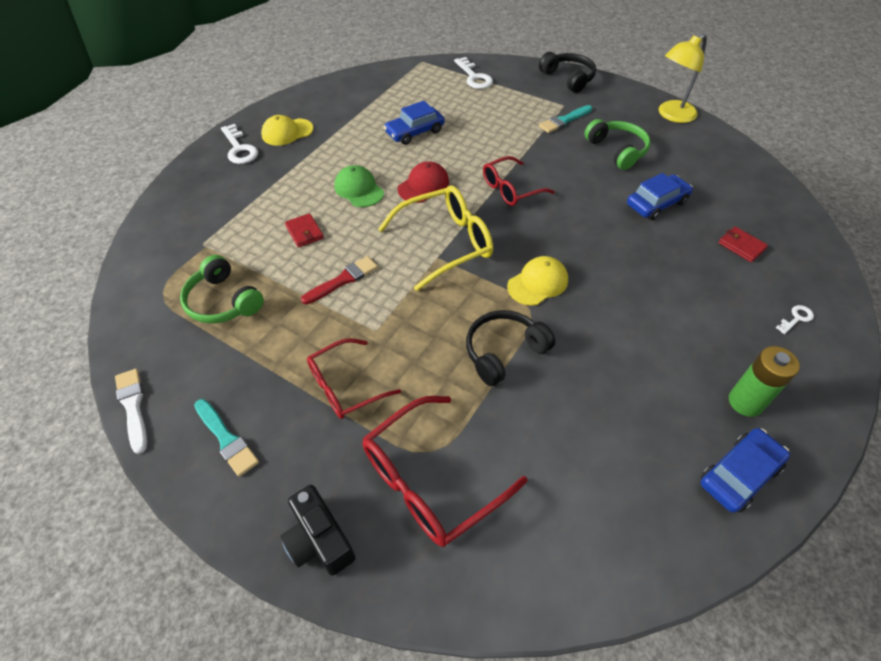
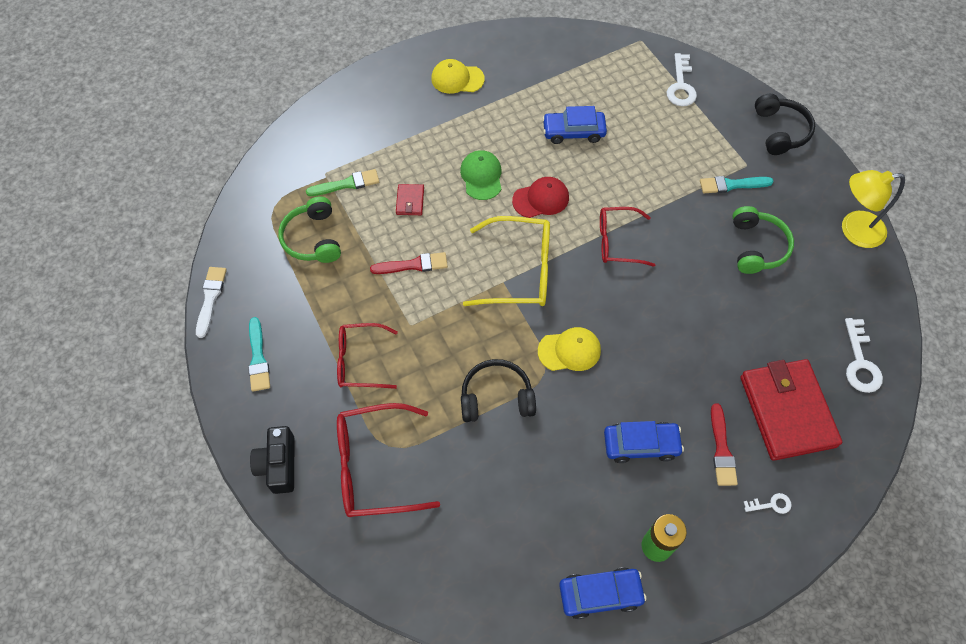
camera: 30 degrees right, 10 degrees up
(231, 243) = (346, 184): none -> green brush
(239, 148) = (405, 80): white key -> white key (860, 362)
(656, 203) = (744, 326): blue car -> blue car (641, 444)
(722, 297) = (721, 449): none -> red brush
(741, 246) = (787, 411): red wallet -> red wallet, size x2.36

